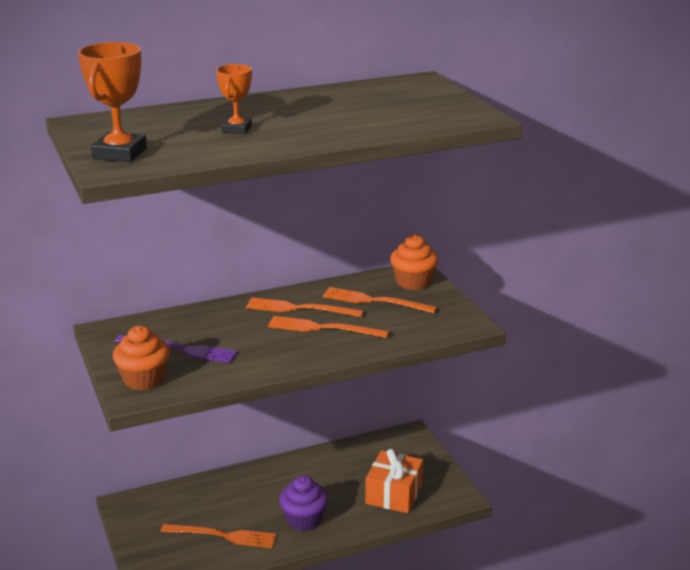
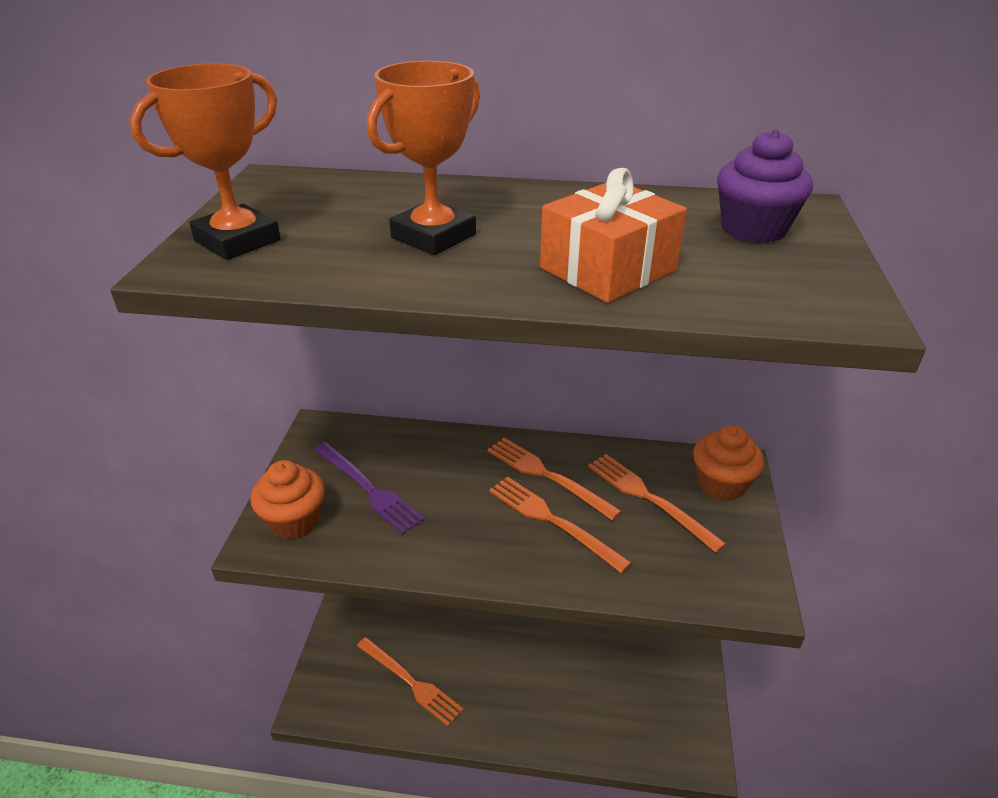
camera: 30 degrees right, 10 degrees up
(237, 129) = (433, 236): orange trophy -> orange trophy, size x1.61
(304, 520) = (504, 702): purple cupcake -> purple cupcake (753, 229)
(394, 494) = (625, 714): orange gift -> orange gift (608, 269)

